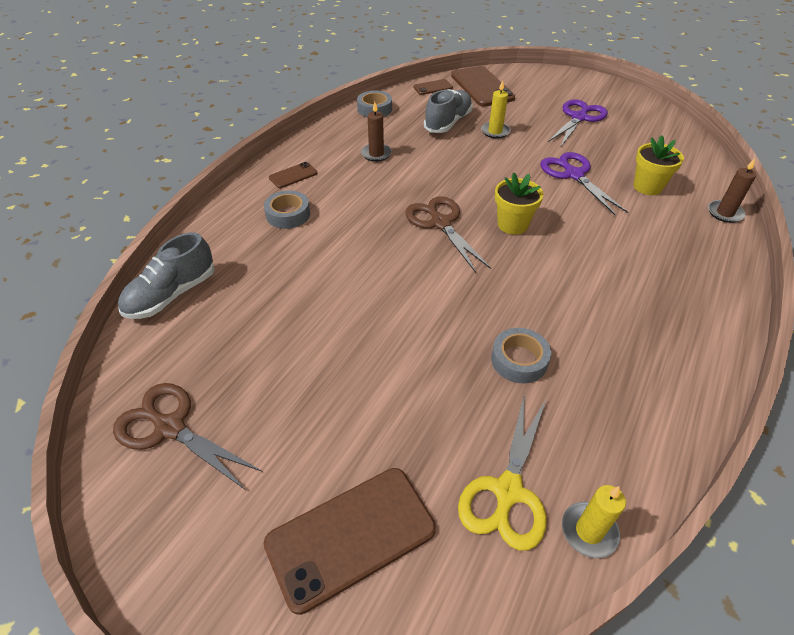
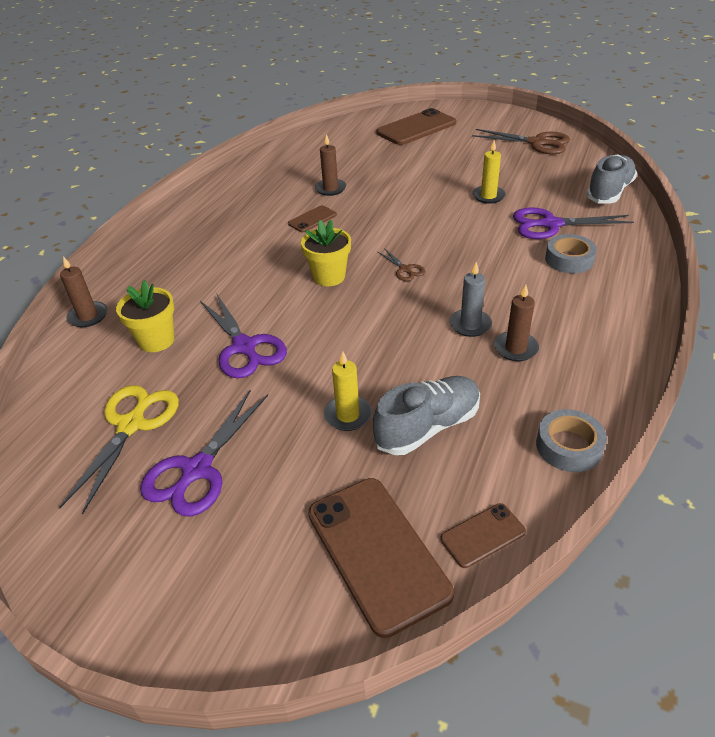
camera: 175 degrees right, 5 degrees down
(274, 256) = (550, 224): none -> purple scissors
(293, 175) = (602, 303): brown phone -> brown phone (312, 219)
(401, 171) = (470, 325): none -> grey candle
(440, 223) = (405, 269): brown scissors -> brown scissors, size x0.50
(448, 122) = (428, 427): grey shoe -> grey shoe turned 150 degrees counterclockwise
(508, 491) = (340, 145): yellow scissors -> yellow scissors (131, 425)
(519, 360) = (330, 189): grey tape -> brown candle
(589, 531) = (301, 140): yellow candle -> yellow candle (488, 196)

